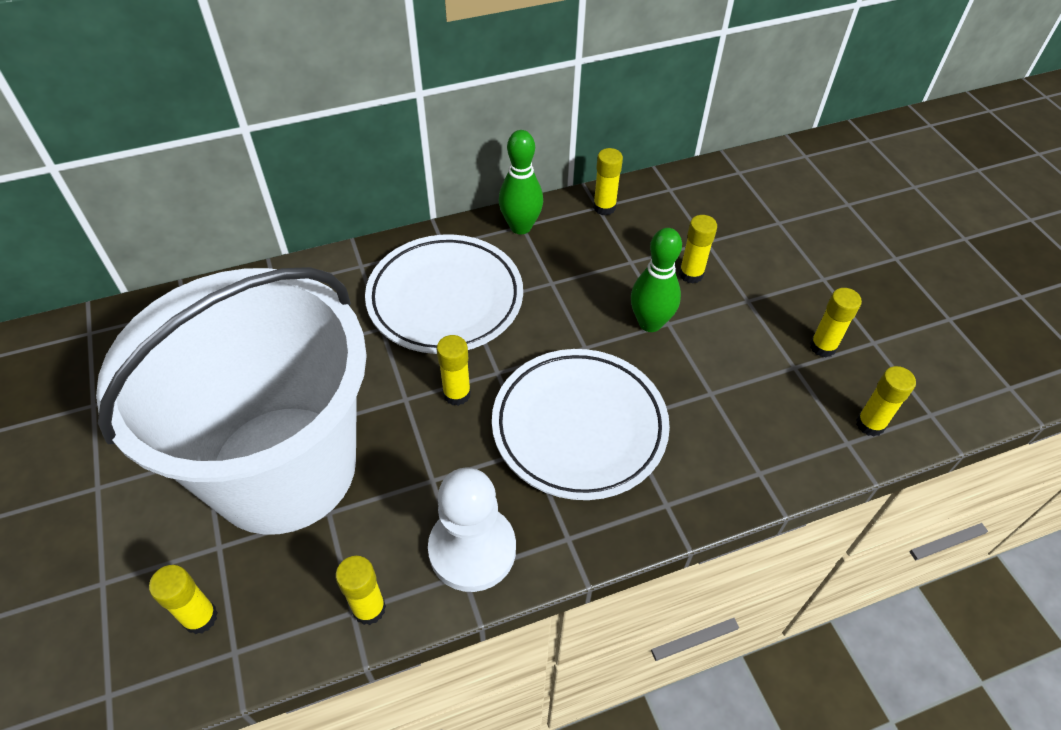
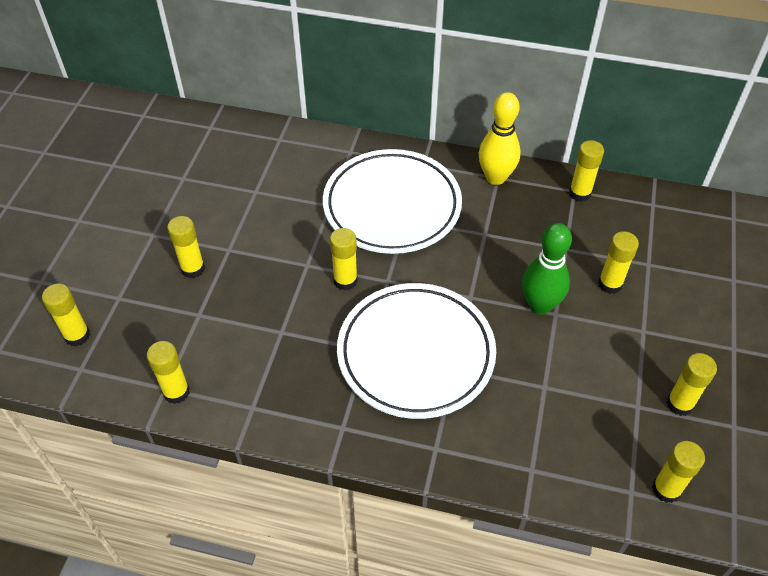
camera: 35 degrees right, 0 degrees up
(283, 468) = (193, 269): white bucket -> yellow glue stick
(472, 549) = (271, 395): white pawn -> none
(520, 227) = (495, 177): green bowling pin -> yellow bowling pin

